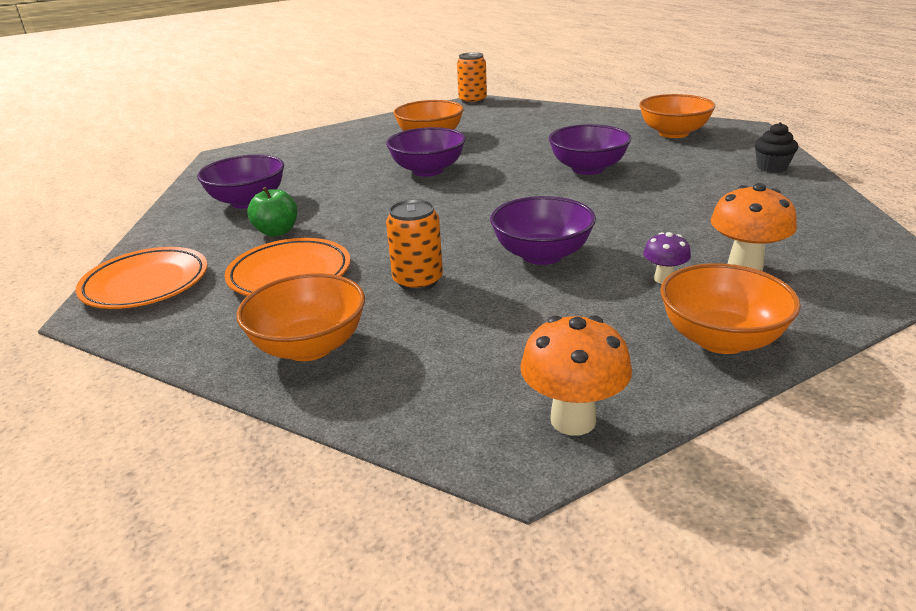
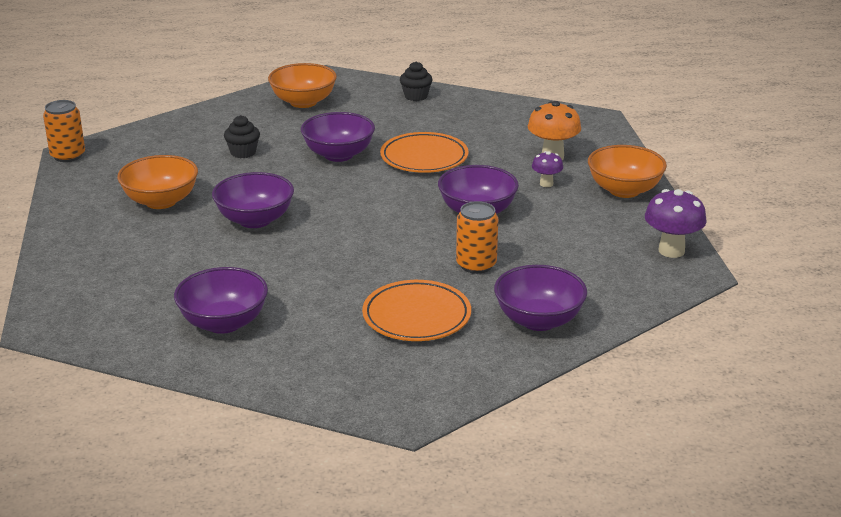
camera: 70 degrees left, 0 degrees up
(146, 284) = (371, 389): orange plate -> orange plate (424, 158)
(277, 232) = (321, 314): green apple -> none
(309, 347) = (538, 320): orange bowl -> purple bowl
(544, 139) = (243, 152): none -> black cupcake
(573, 420) = (671, 251): orange mushroom -> purple mushroom

